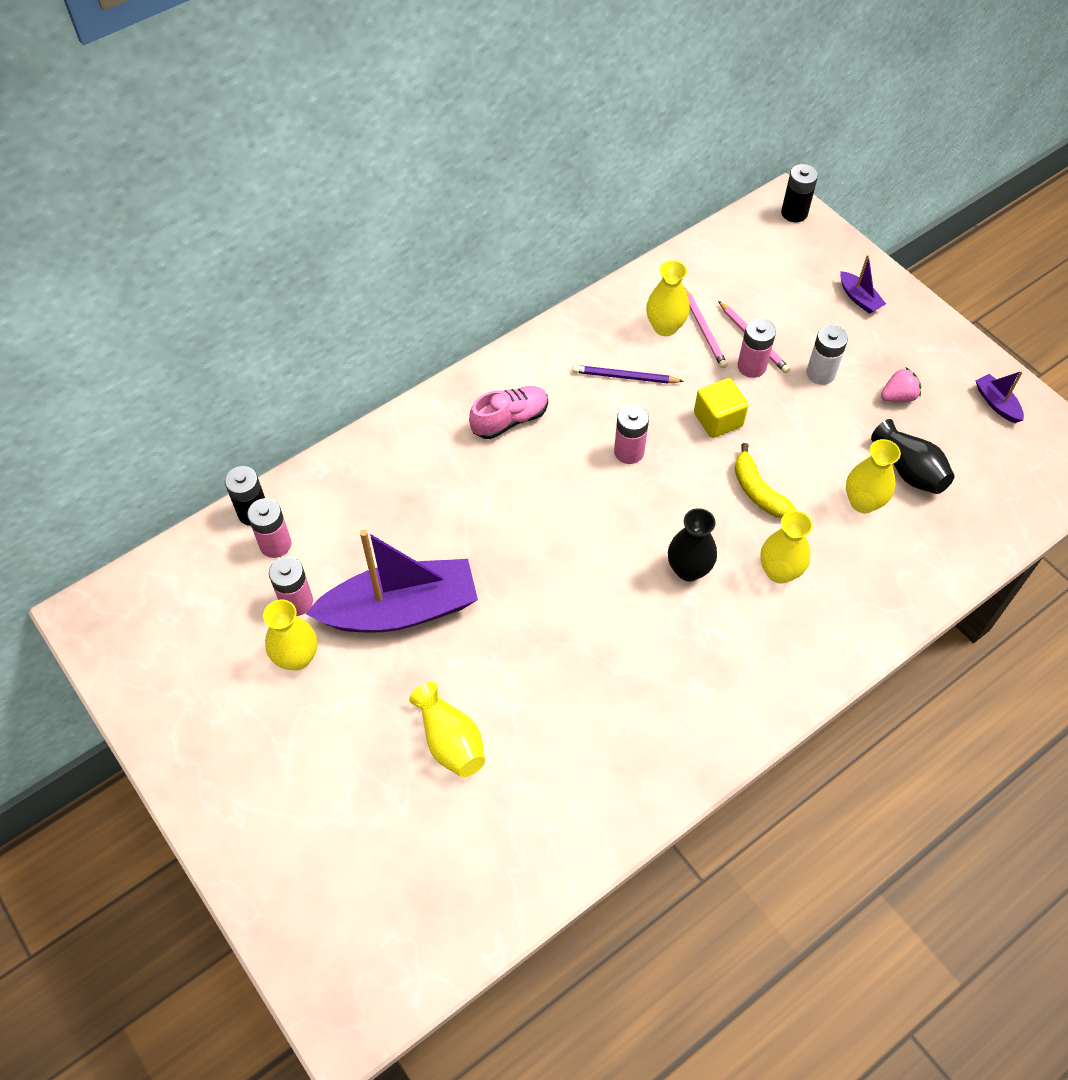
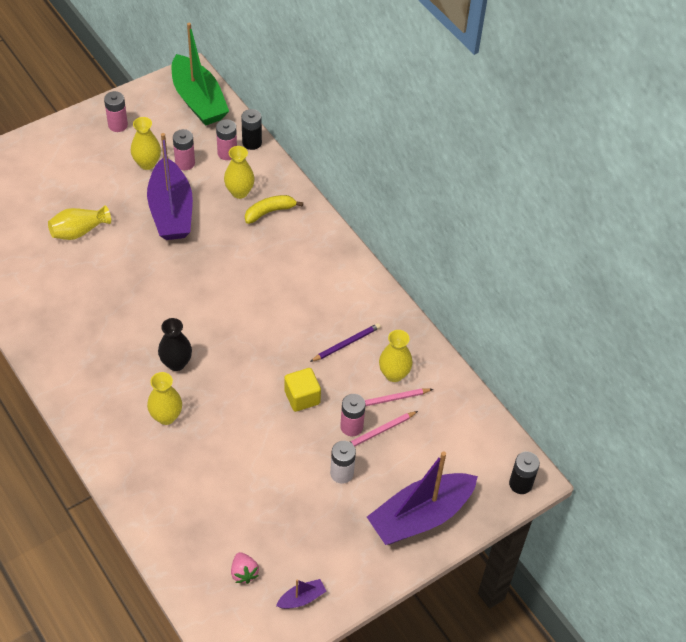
camera: 90 degrees right, 5 degrees down
(152, 597) = (198, 100): none -> green boat
(510, 420) = (312, 273): pink shoe -> none
(625, 377) = (346, 343): purple pencil -> purple pencil turned 45 degrees clockwise
(629, 452) = (278, 339): pink battery -> pink battery (118, 125)
(758, 491) = (235, 414): yellow banana -> yellow banana (269, 212)
(859, 298) = (420, 516): purple boat -> purple boat, size x2.43
(863, 502) = (217, 480): yellow vase -> yellow vase (239, 192)
(898, 396) = (314, 525): pink strawberry -> pink strawberry (244, 573)
(909, 470) = (242, 517): black vase -> none

